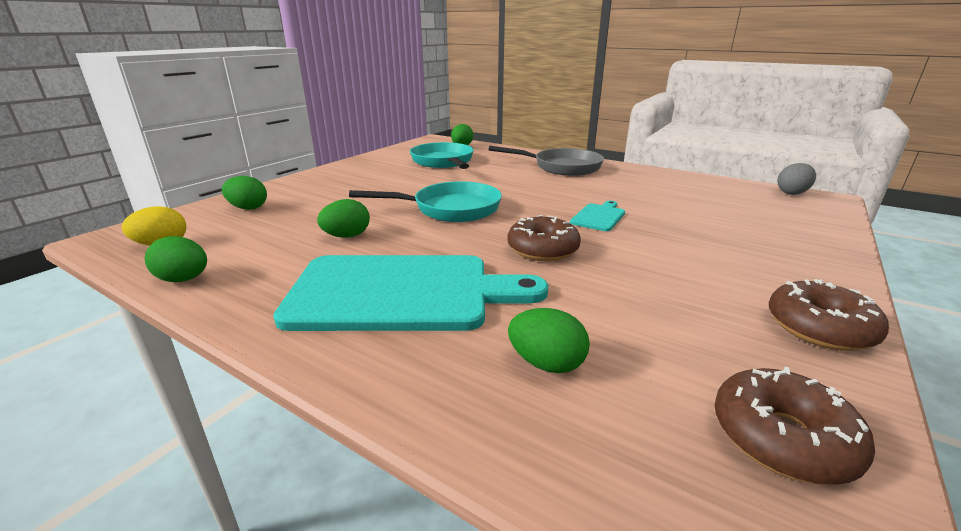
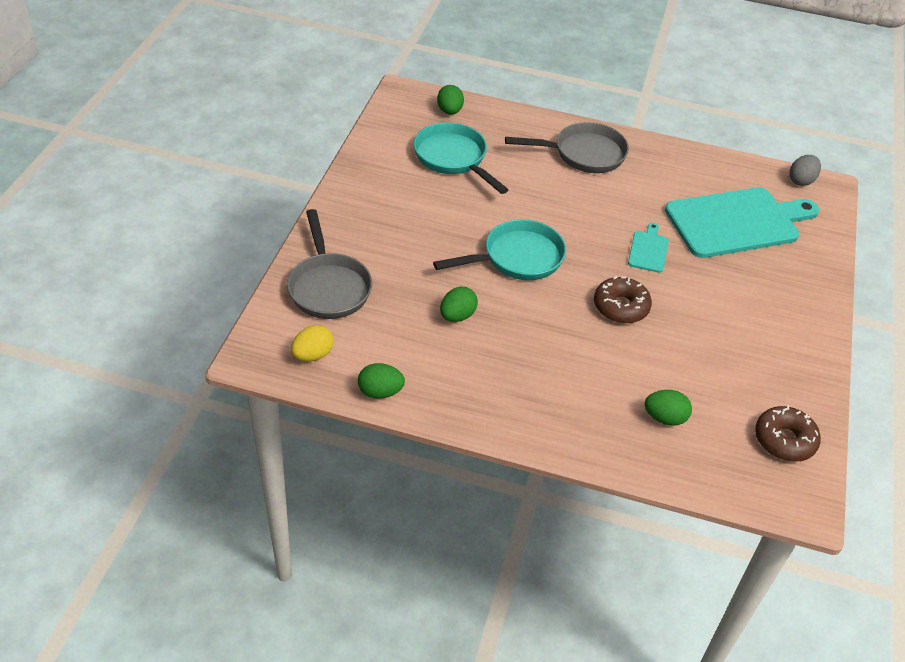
camera: 20 degrees left, 20 degrees up
(248, 208) = (328, 287): green egg -> grey pan
(401, 293) = (547, 375): turquoise cutting board -> turquoise cutting board (737, 222)
(819, 328) = (807, 359): brown donut -> none

